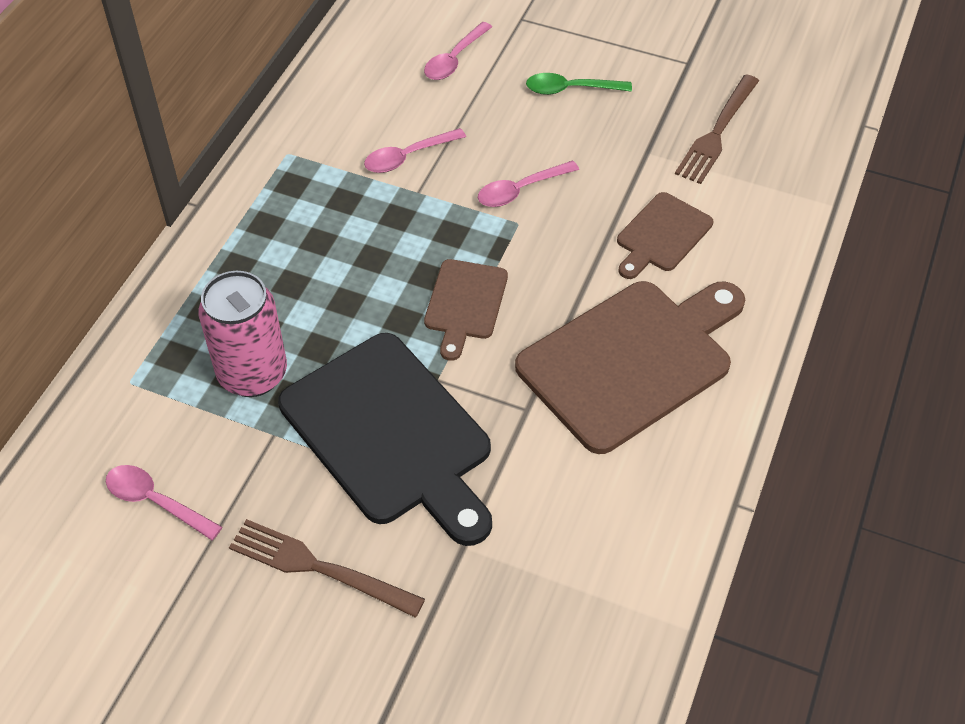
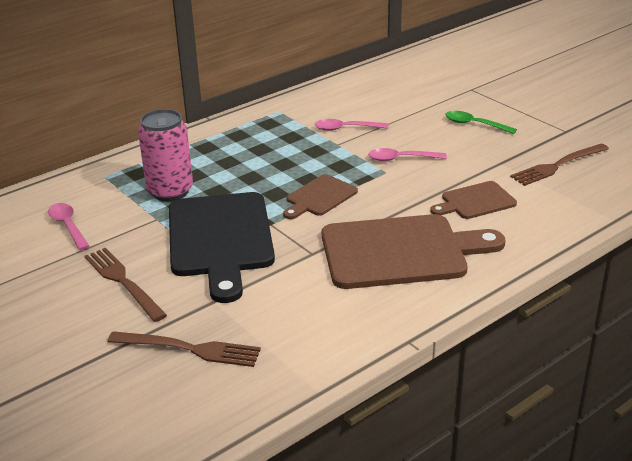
camera: 30 degrees right, 20 degrees down
(454, 59) = (413, 96): pink spoon -> none
(494, 639) = (190, 349): none -> brown fork

